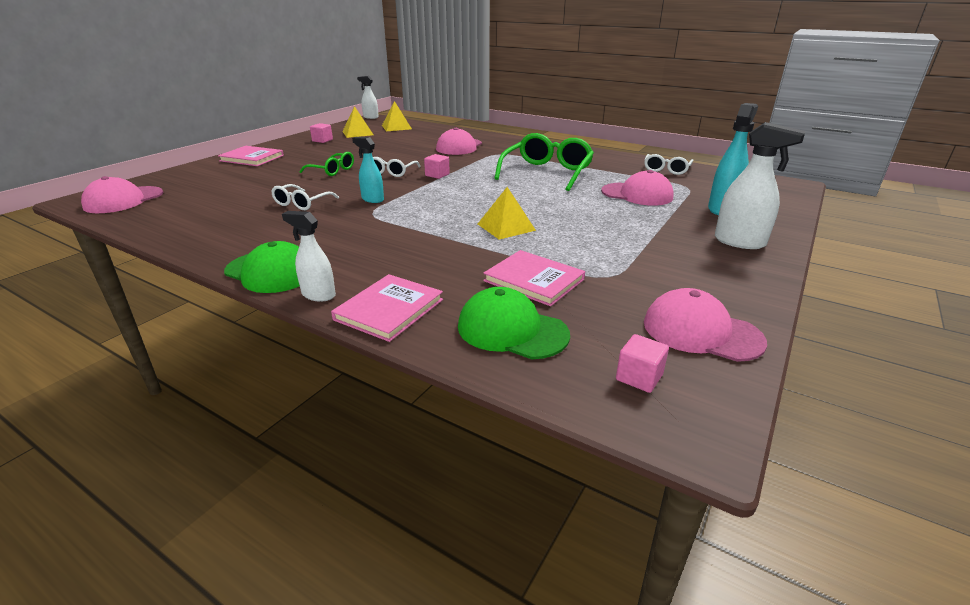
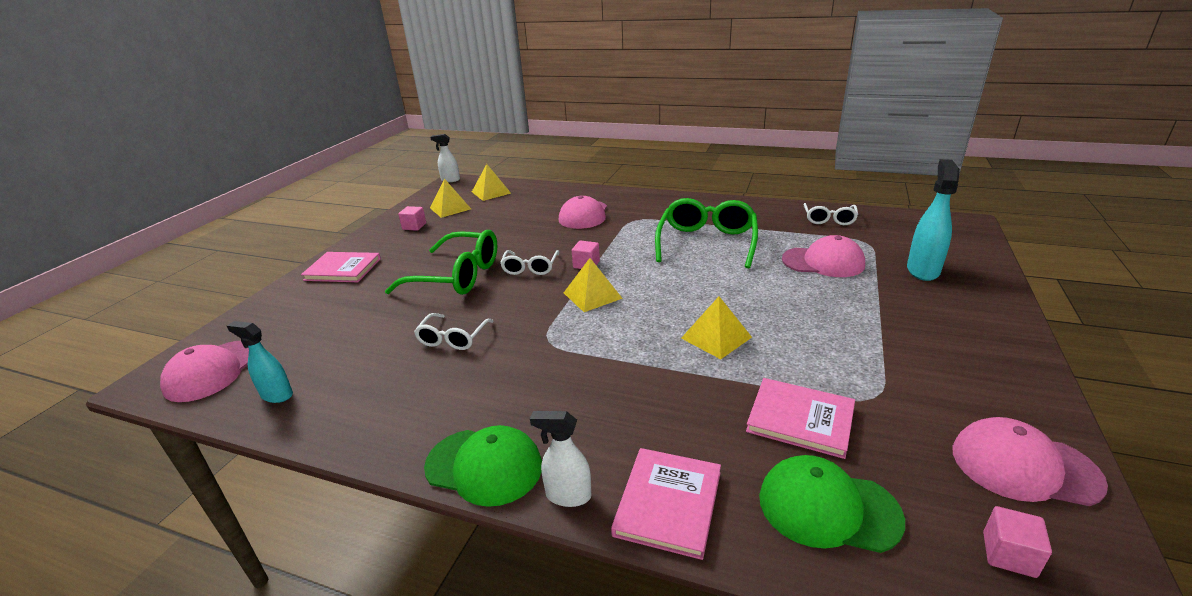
camera: 10 degrees left, 0 degrees up
(332, 170) = (456, 276): green glasses -> green glasses, size x1.83
(372, 199) = (535, 317): turquoise spray bottle -> turquoise spray bottle (276, 395)
(427, 192) = (592, 295): none -> yellow pyramid
(740, 242) = (972, 318): white spray bottle -> none

